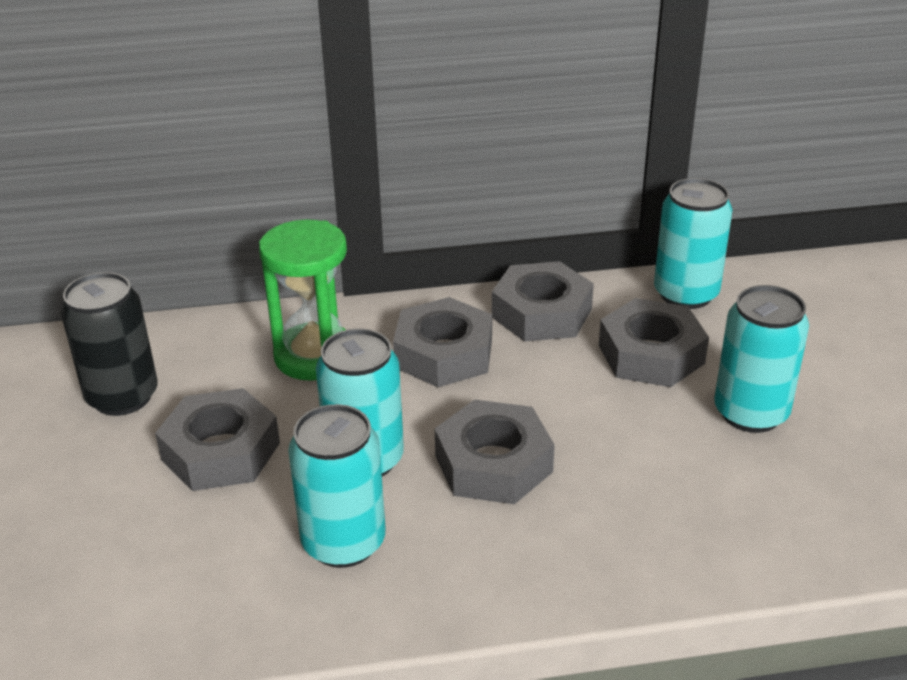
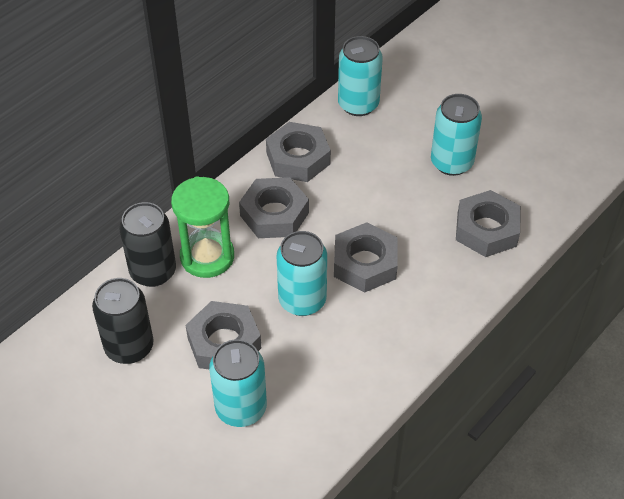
camera: 40 degrees left, 15 degrees up
(240, 340) = (153, 271): none -> black can
(343, 542) = (340, 349): turquoise can -> turquoise can (241, 408)
(651, 354) = (376, 154): grey nut -> grey nut (486, 230)

